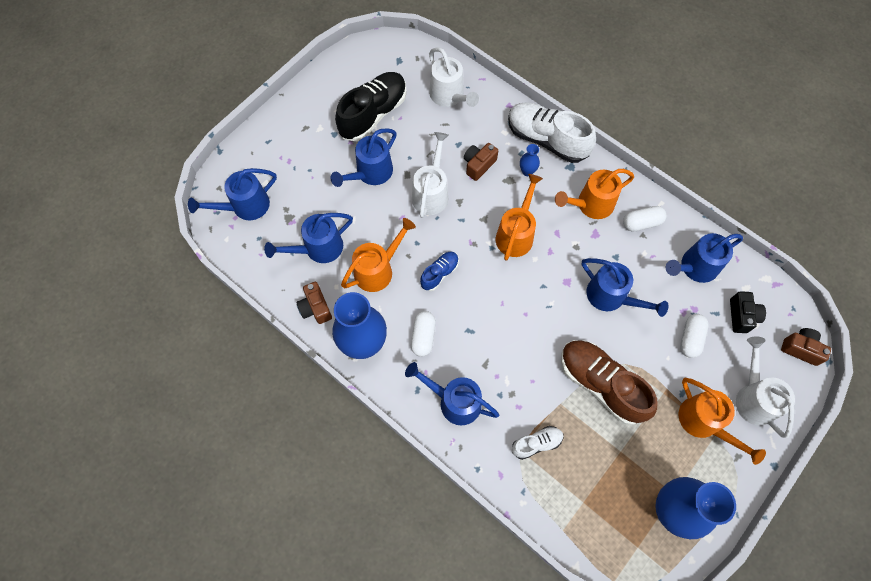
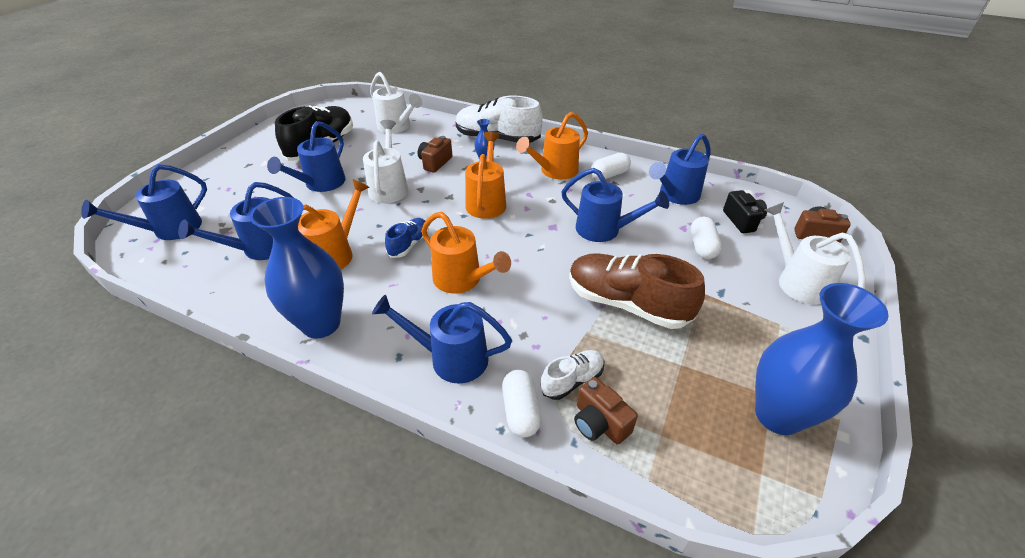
camera: 15 degrees left, 25 degrees down
(315, 308) = (255, 301): brown camera -> brown camera (599, 423)
(423, 336) = (398, 302): white capsule -> white capsule (520, 411)
(704, 423) = (761, 315): orange watering can -> orange watering can (463, 280)

